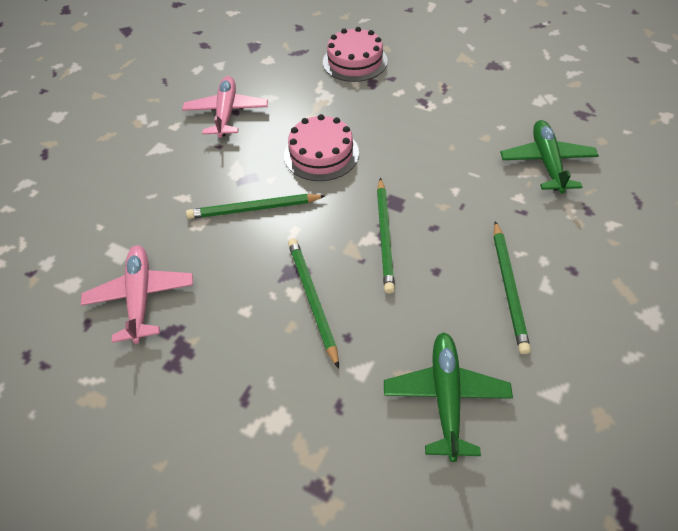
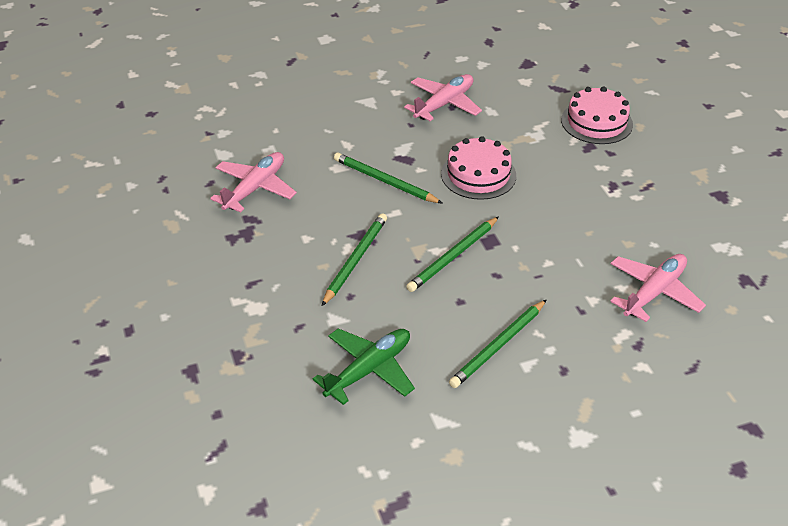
camera: 40 degrees right, 10 degrees down
(546, 162) = (654, 292): green plane -> pink plane

